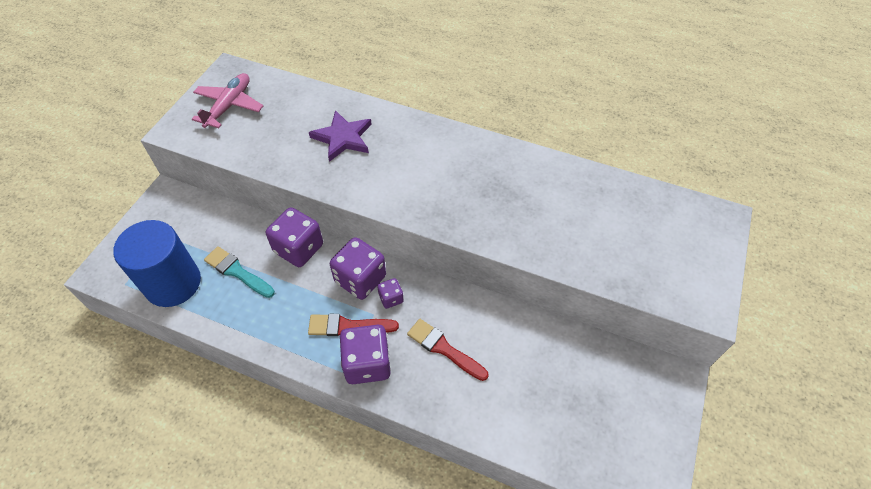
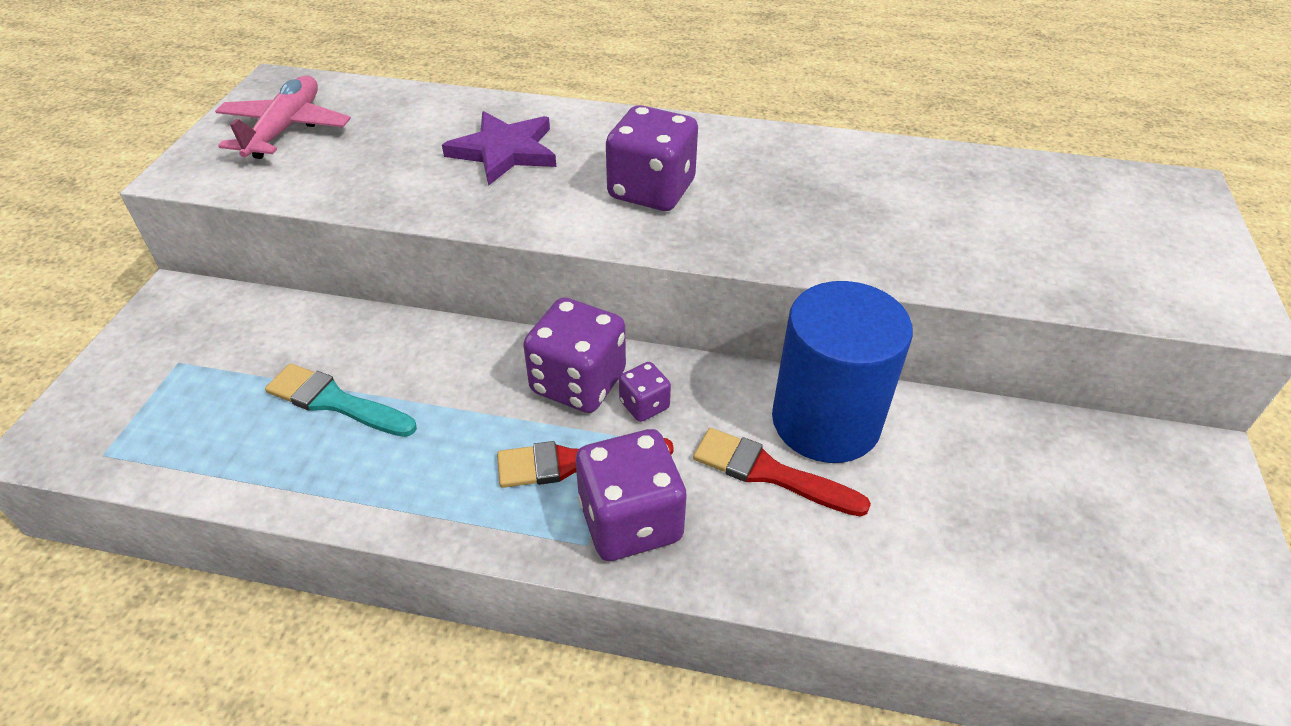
camera: 10 degrees left, 10 degrees down
(173, 283) = (206, 439): blue cylinder -> blue cylinder (825, 421)
(299, 248) = (449, 349): purple dice -> purple dice (651, 190)

